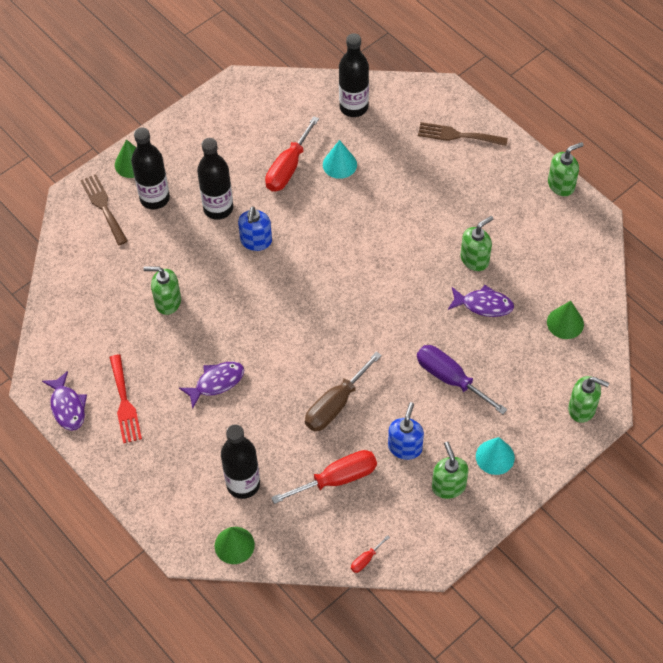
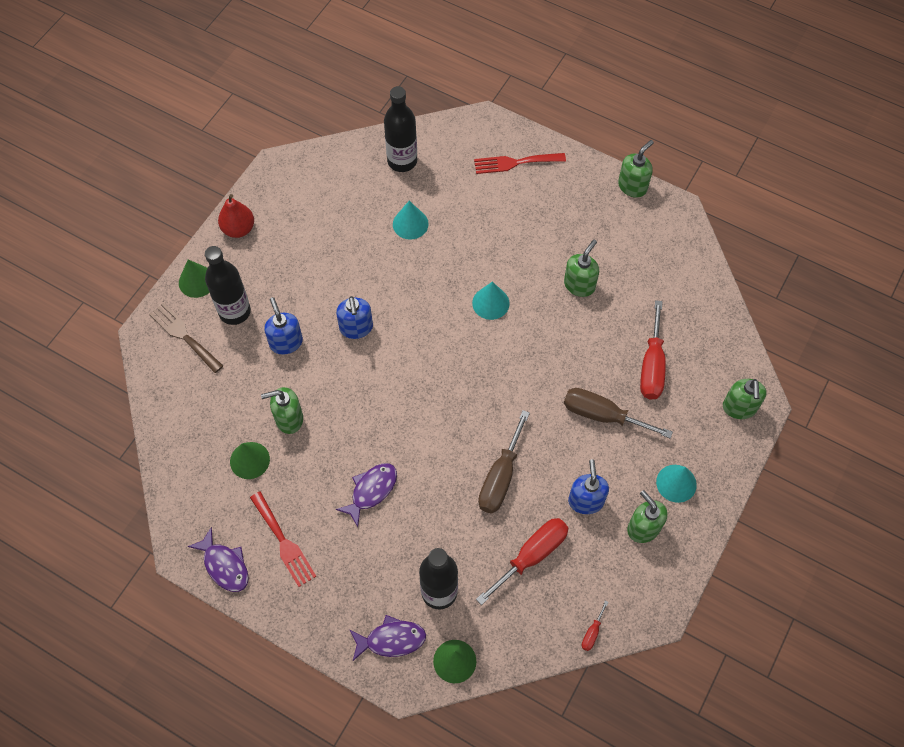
camera: 20 degrees left, 5 degrees up
(184, 129) = (238, 229): none -> red pear
(189, 236) = (286, 342): none -> blue soap dispenser
(218, 208) = (304, 304): black bottle -> none
(288, 168) = (360, 241): red screwdriver -> red screwdriver (652, 366)
(386, 253) = (490, 303): none -> turquoise cone
(450, 379) = (602, 415): purple screwdriver -> brown screwdriver
(458, 135) = (515, 163): brown fork -> red fork
(483, 305) = (605, 329): purple fish -> purple fish (391, 640)
(565, 323) = (689, 325): green cone -> green cone (249, 460)
(582, 409) = (739, 408): green soap dispenser -> green soap dispenser turned 90 degrees clockwise

